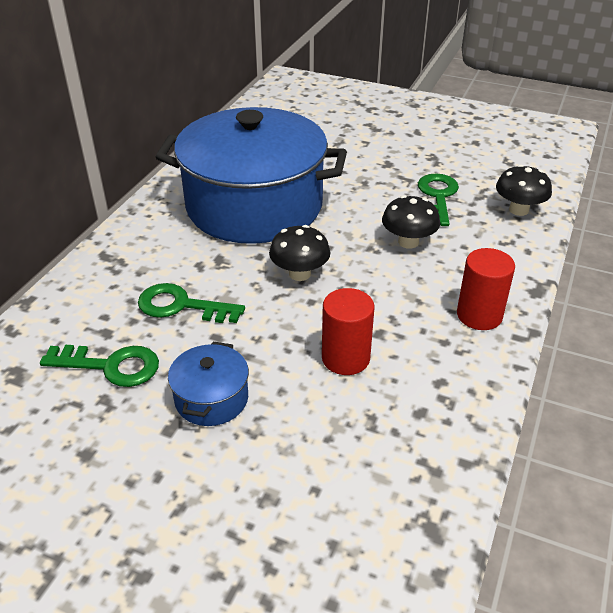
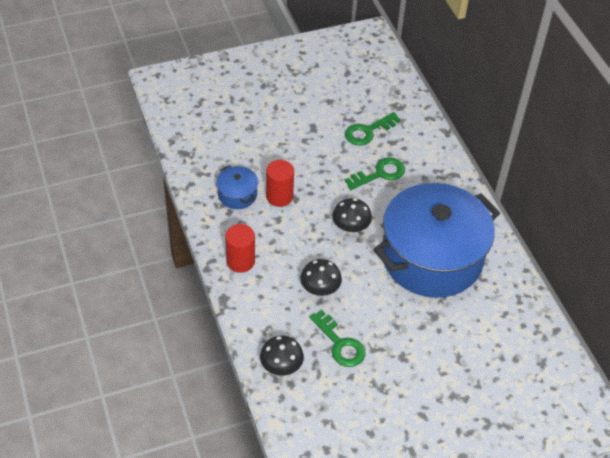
camera: 135 degrees right, 10 degrees up
(211, 398) = (312, 145): blue pot -> blue pot (237, 195)

